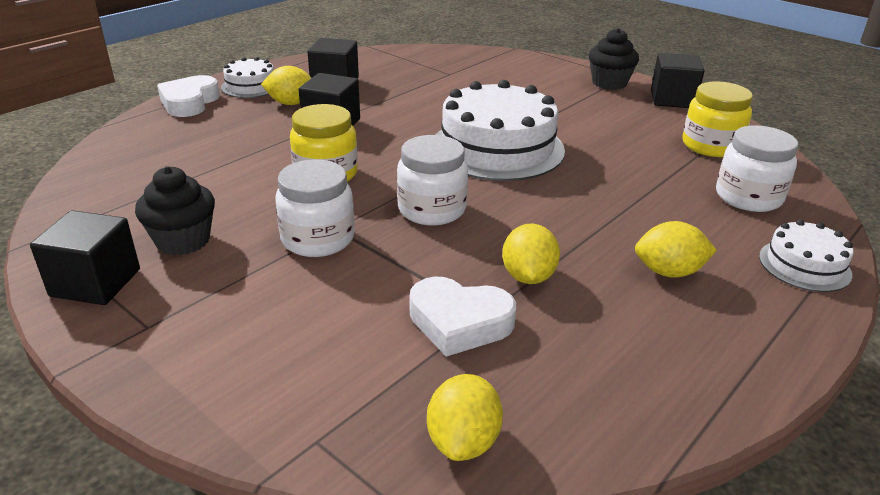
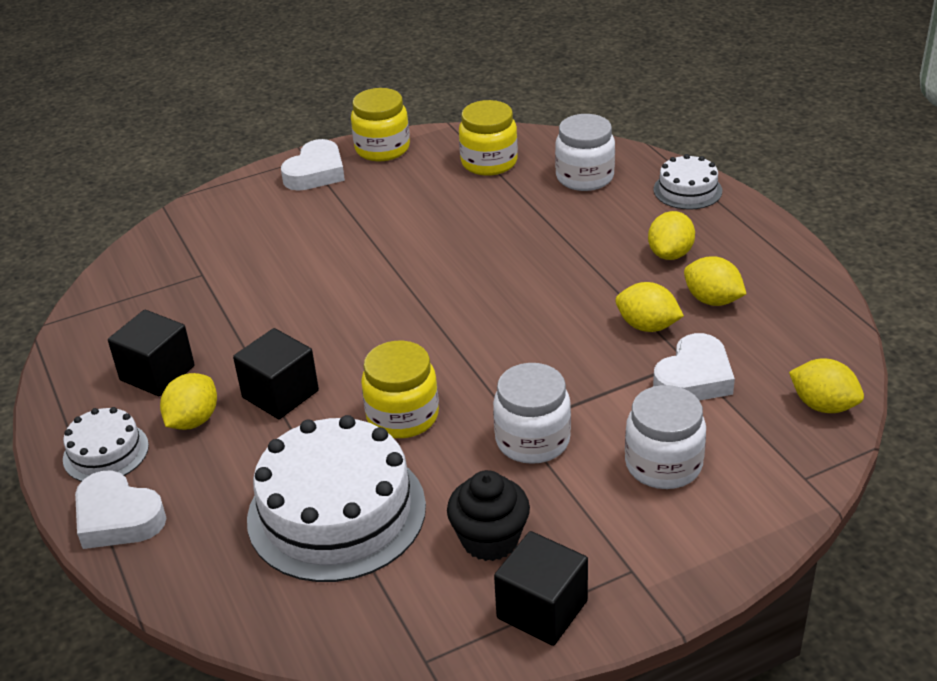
camera: 65 degrees left, 5 degrees up
(431, 209) = (515, 356): white jar -> white jar (663, 464)
(497, 148) = (416, 286): white cake -> white cake (336, 512)
(609, 83) = (316, 172): black cupcake -> white heart
(609, 315) = (712, 300): none -> yellow lemon
(672, 99) = (382, 149): black cube -> yellow jar

